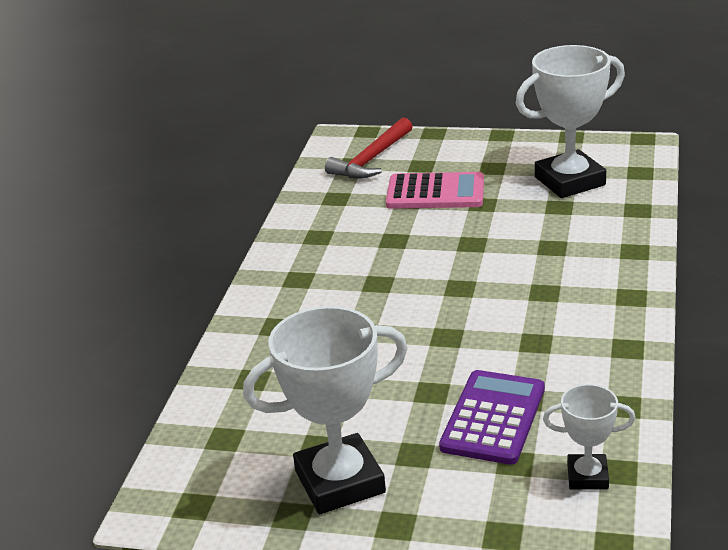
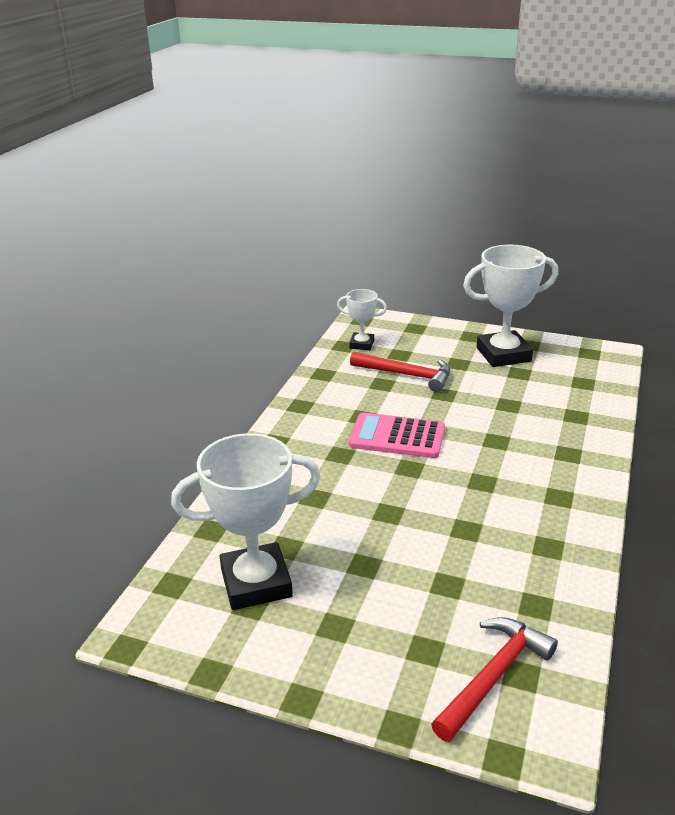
camera: 175 degrees left, 0 degrees up
(435, 192) = (414, 592): pink calculator -> pink calculator (397, 437)
(493, 418) = (406, 375): purple calculator -> red hammer

